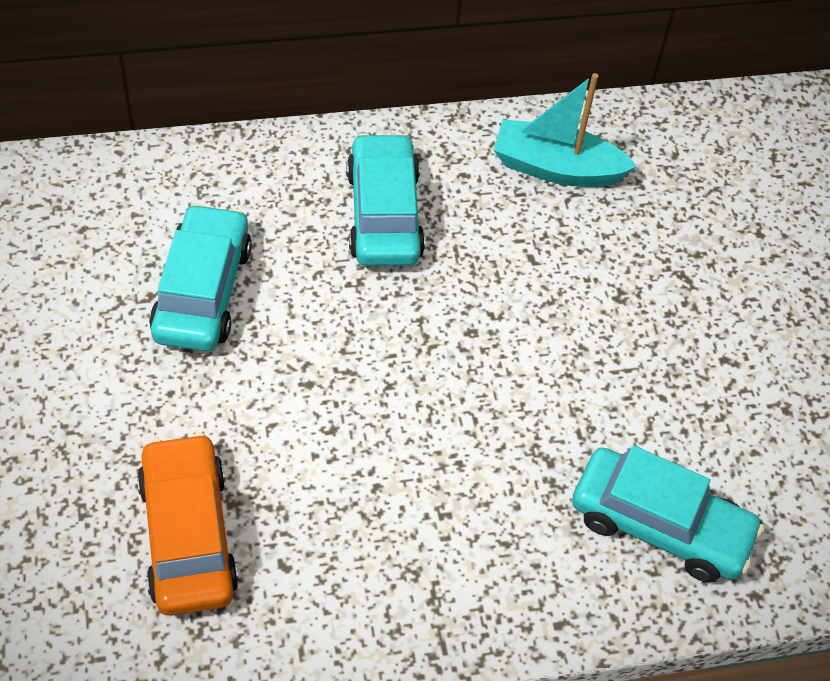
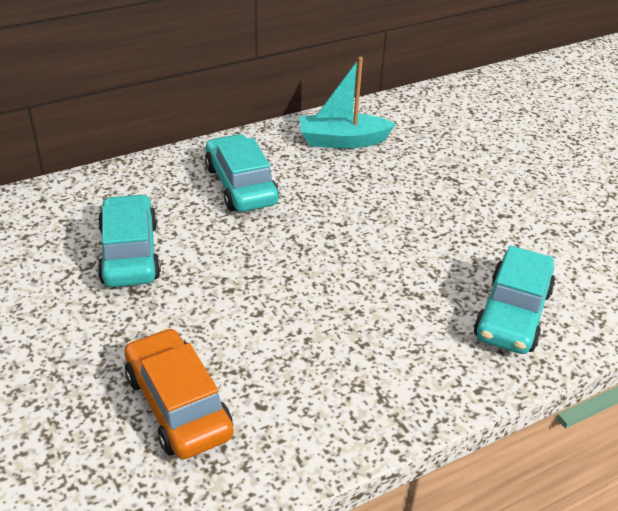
camera: 15 degrees left, 15 degrees down
(660, 525) = (512, 314): turquoise car -> turquoise car turned 105 degrees clockwise

